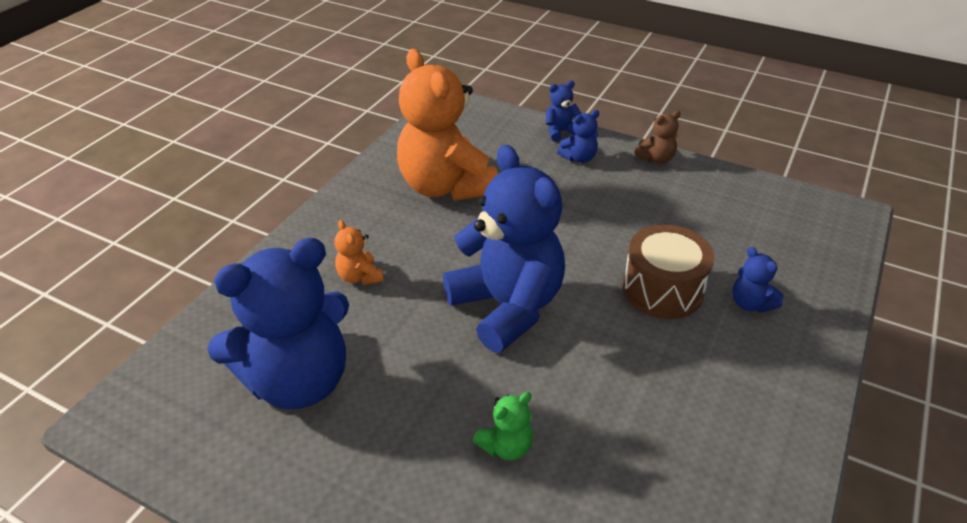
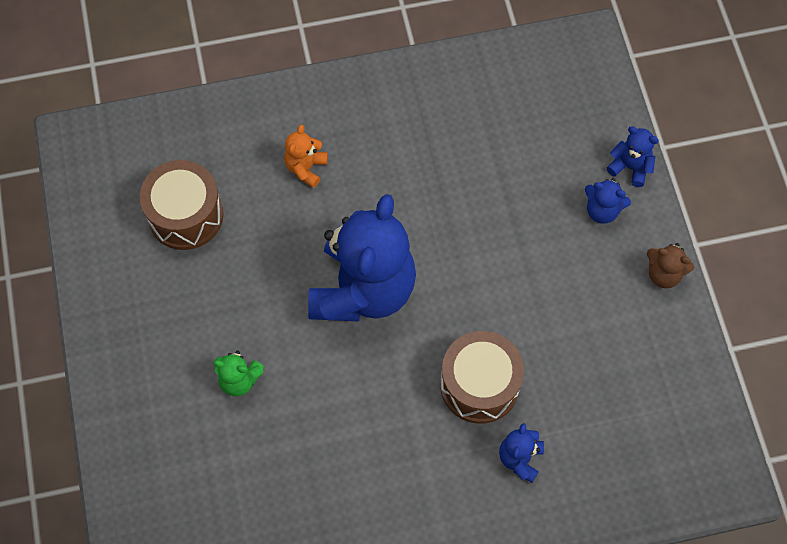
camera: 50 degrees right, 25 degrees up
(298, 381) = (185, 215): blue teddy bear -> brown drum
(446, 186) = (462, 139): orange teddy bear -> none

